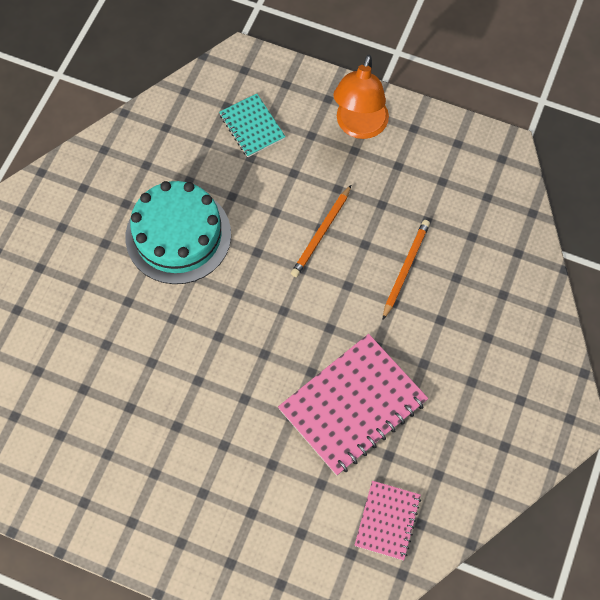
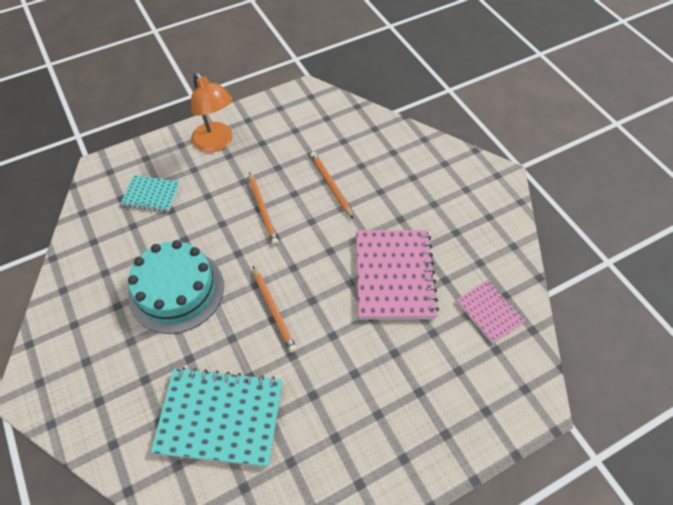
camera: 50 degrees left, 10 degrees down
(99, 369) = (220, 417): none -> turquoise notebook
(227, 330) = (274, 310): none -> orange pencil

